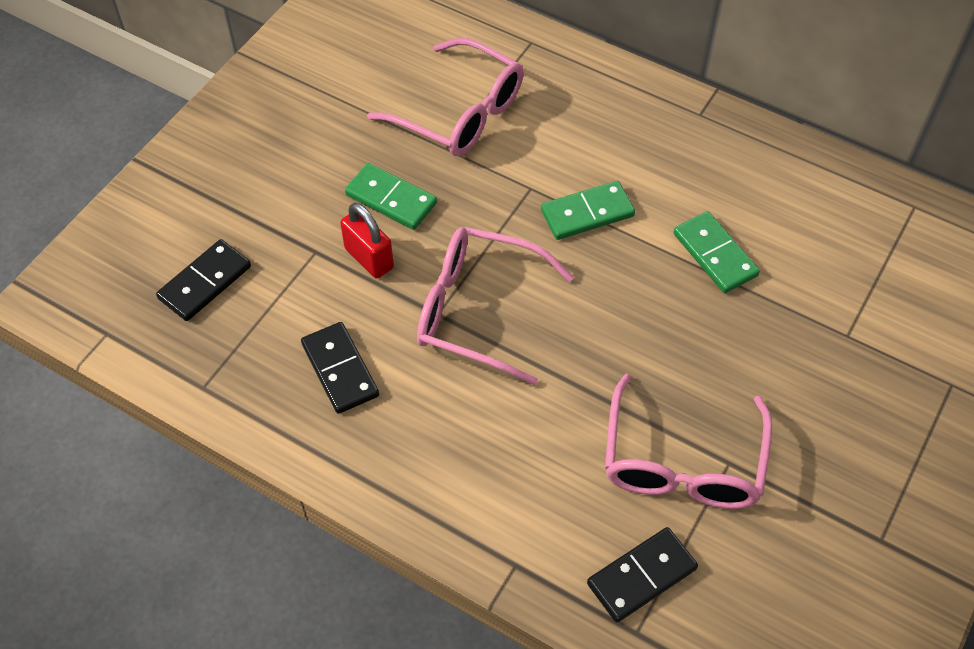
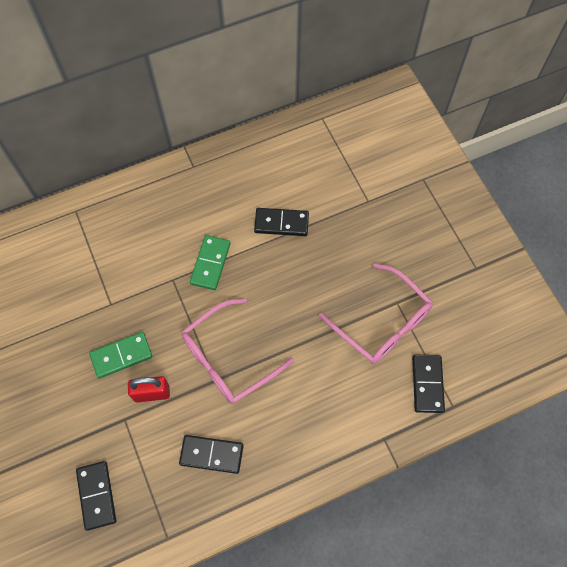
camera: 55 degrees left, 10 degrees up
(460, 113) = (92, 280): pink glasses -> none
(714, 255) = (281, 223): green domino -> black domino

